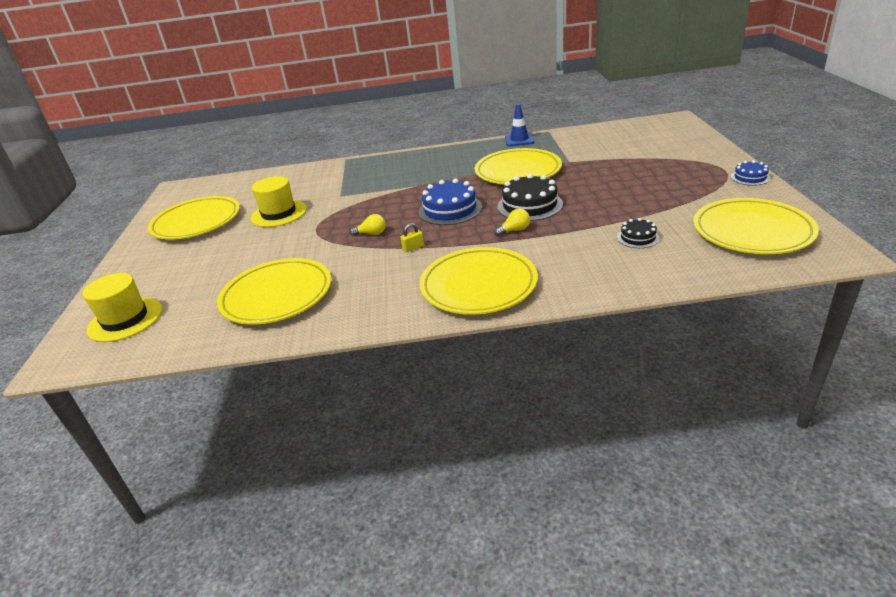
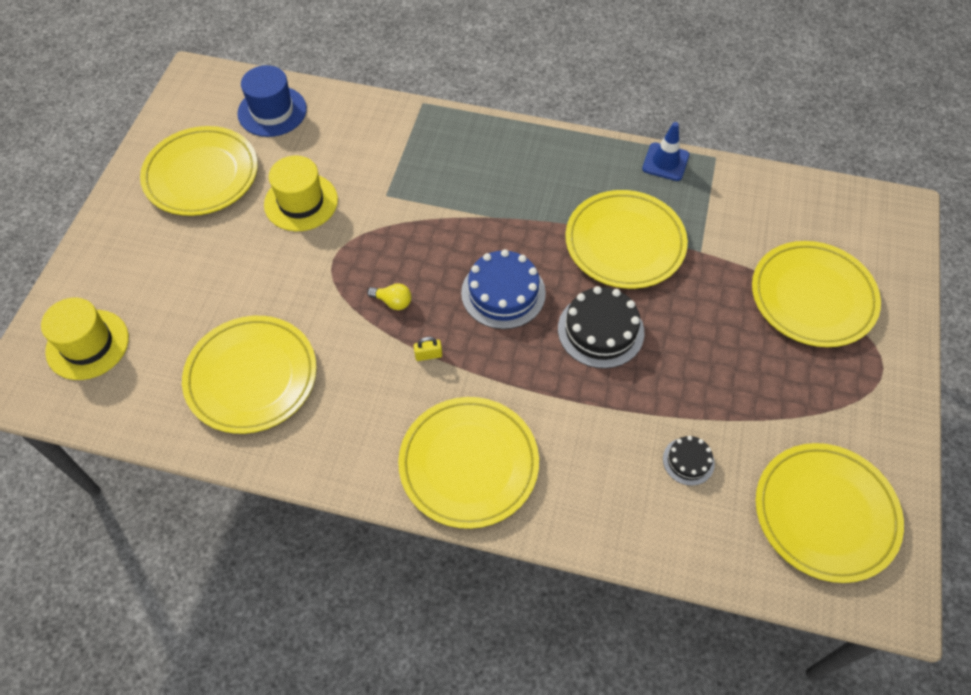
camera: 15 degrees right, 25 degrees up
(240, 186) = (272, 111): none -> blue hat
(514, 230) = (557, 376): yellow light bulb -> none
(654, 158) = (812, 297): none -> yellow plate
(750, 177) = (902, 402): blue cake -> none

